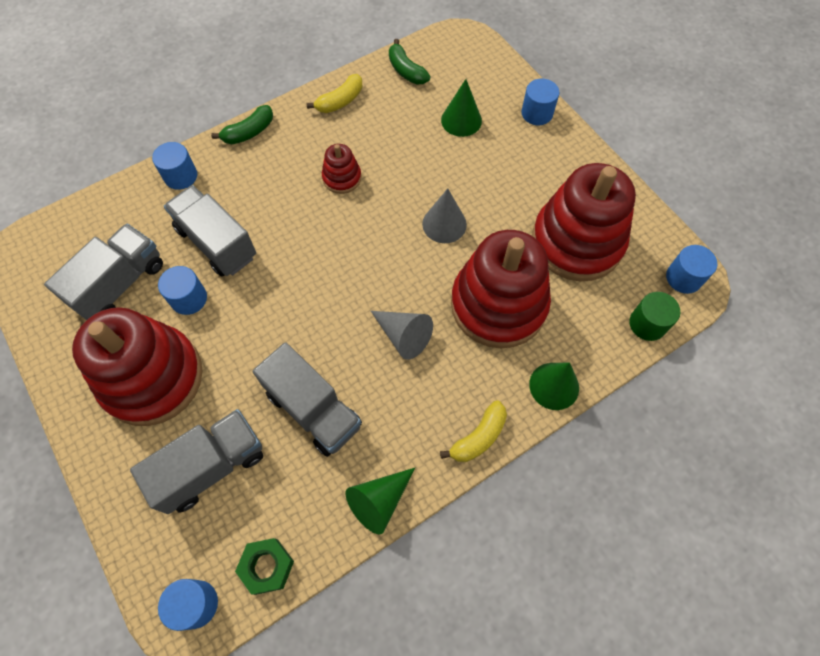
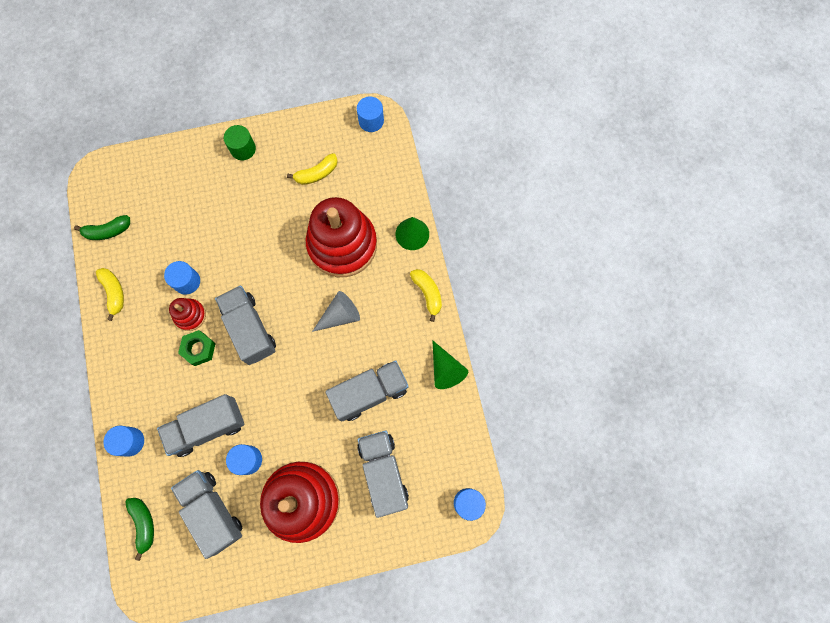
camera: 70 degrees left, 10 degrees up
(249, 132) = (111, 375): green banana -> green banana (144, 524)
(267, 566) = (460, 452): green nut -> green nut (199, 349)
(348, 242) = (250, 329): none -> grey truck
(444, 224) = (264, 256): grey cone -> none
(461, 120) = (177, 208): green cone -> none
(537, 113) = (197, 152): blue cylinder -> blue cylinder (187, 281)
(577, 242) = (316, 173): red stacking toy -> yellow banana
(647, 324) = (393, 158): green cylinder -> green cylinder (243, 149)

